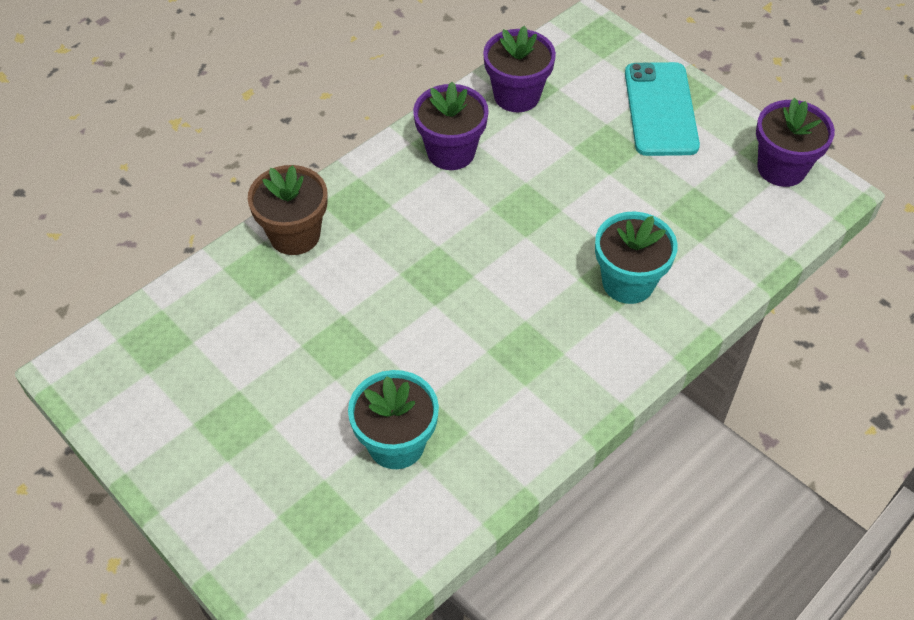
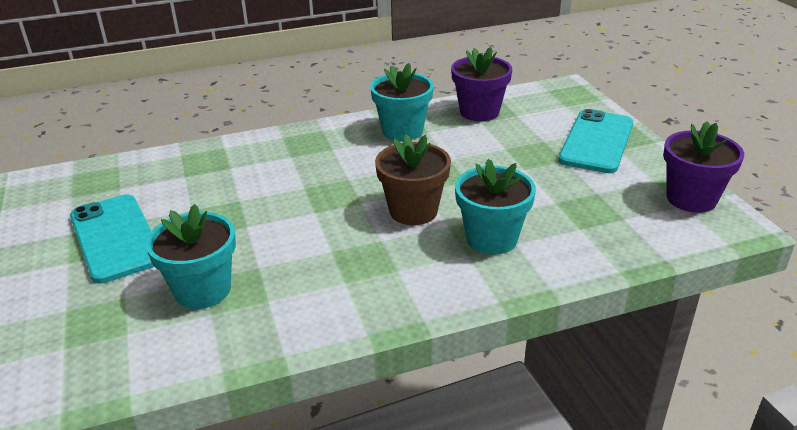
camera: 25 degrees right, 20 degrees down
(251, 412) = (115, 238): none -> turquoise phone
(295, 235) = (247, 149): brown flower pot -> brown flower pot (413, 211)
(451, 152) = (402, 131): purple flower pot -> turquoise flower pot

